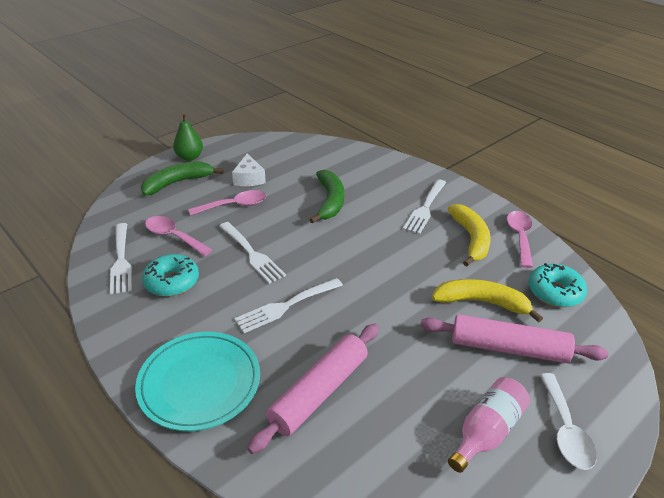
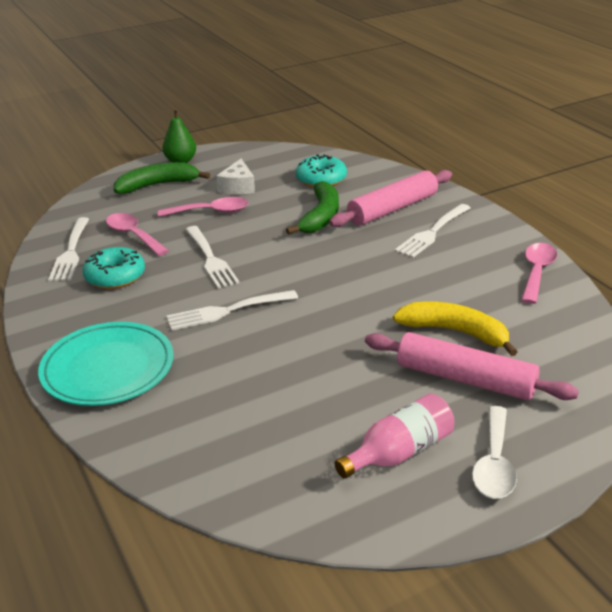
camera: 15 degrees right, 5 degrees down
(319, 392) = (229, 392): pink rolling pin -> pink rolling pin (392, 209)
(471, 239) = (473, 268): yellow banana -> none
(555, 292) = (552, 331): turquoise donut -> turquoise donut (321, 179)

